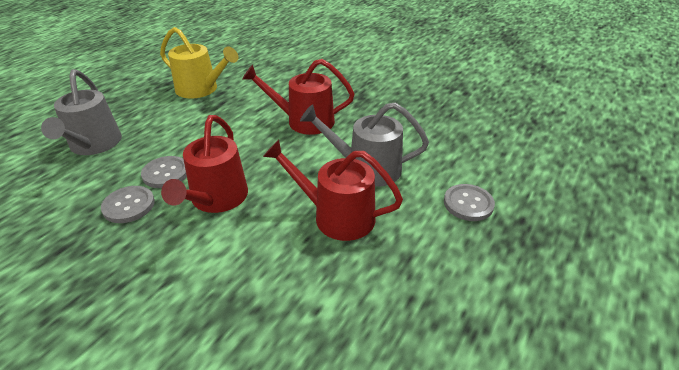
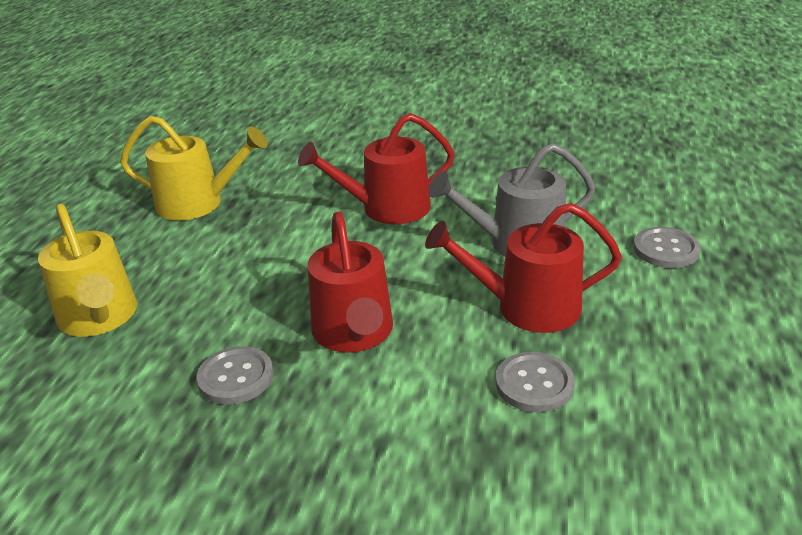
camera: 20 degrees left, 5 degrees down
(93, 145) = (99, 317): grey watering can -> yellow watering can
(166, 173) = (251, 323): grey button -> grey button (534, 384)

